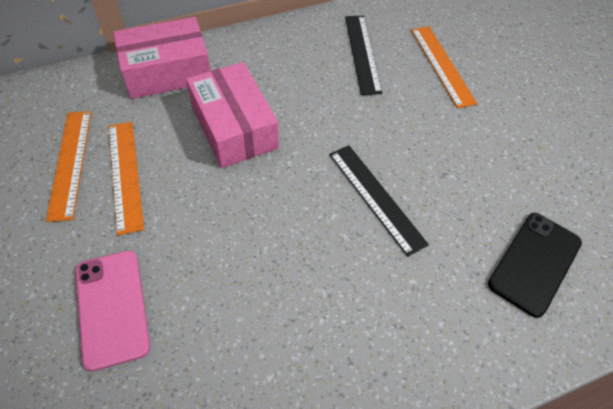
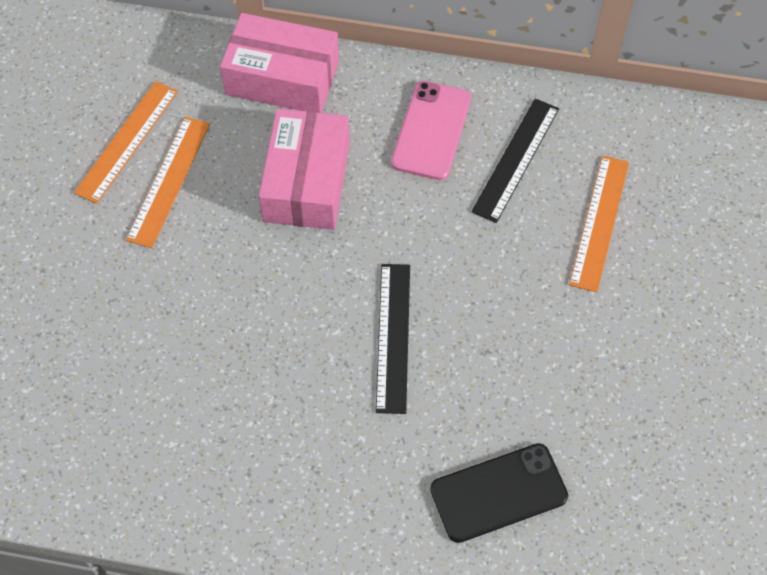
camera: 35 degrees right, 5 degrees up
(112, 308) = (82, 307): pink phone -> pink phone (431, 130)

